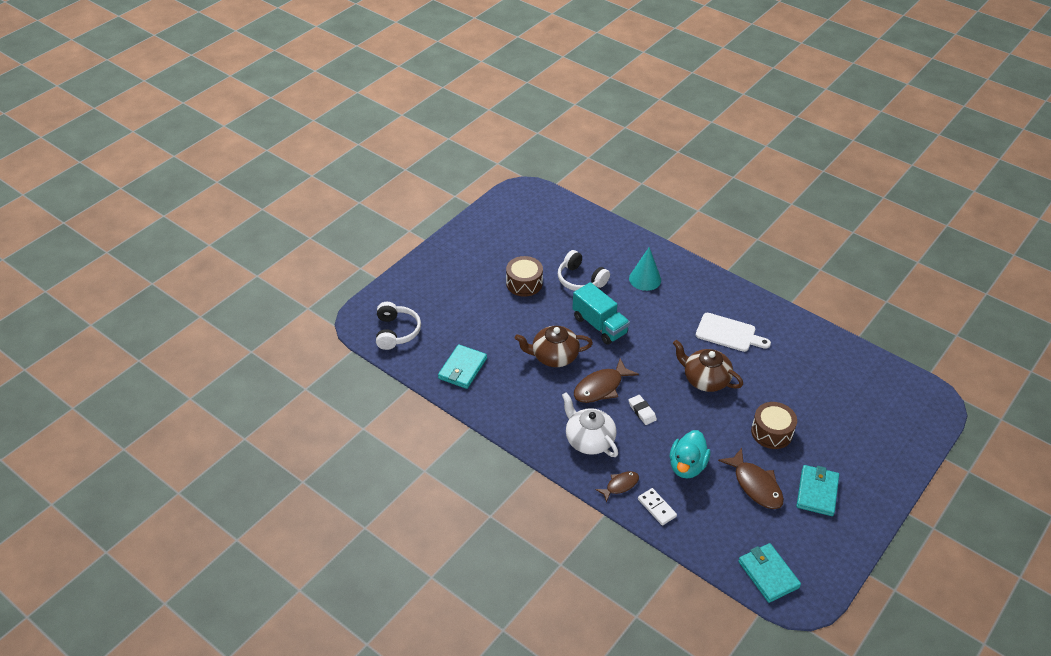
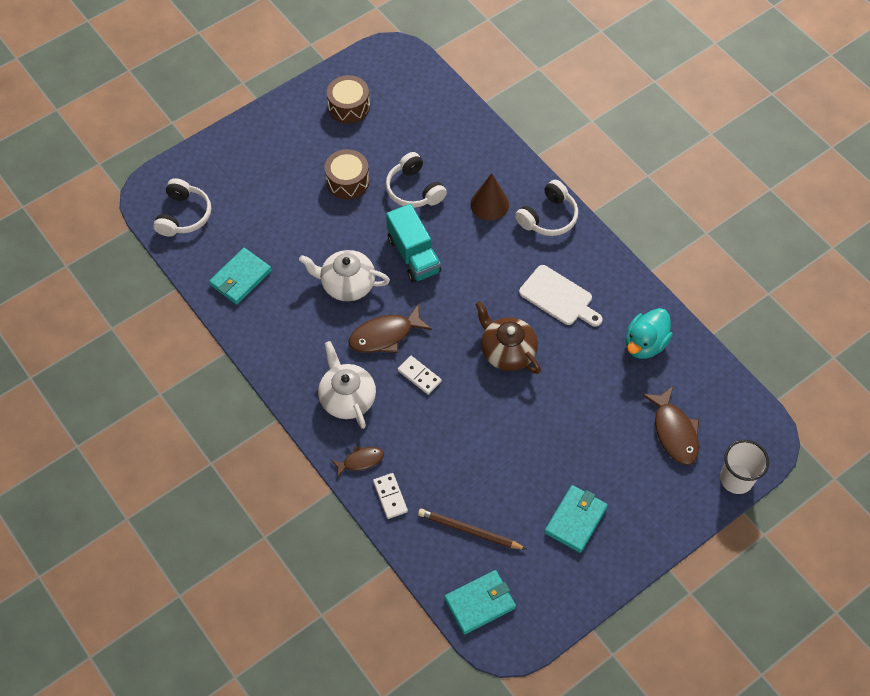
camera: 15 degrees right, 15 degrees up
(554, 356) = (347, 284): brown teapot -> white teapot
(642, 411) = (419, 376): white eraser -> white domino
(645, 279) = (489, 204): turquoise cone -> brown cone
(687, 466) = (443, 454): turquoise duck -> turquoise duck (645, 344)
(695, 280) = (548, 217): none -> white headphones
(734, 520) = (469, 531): none -> brown pencil
(755, 485) = (510, 495): brown fish -> brown fish (674, 431)
(768, 574) = (480, 603): turquoise wallet -> turquoise wallet turned 75 degrees clockwise
(771, 432) = (555, 435): brown drum -> brown drum (349, 107)
(928, 434) = (736, 479): none -> white cup

